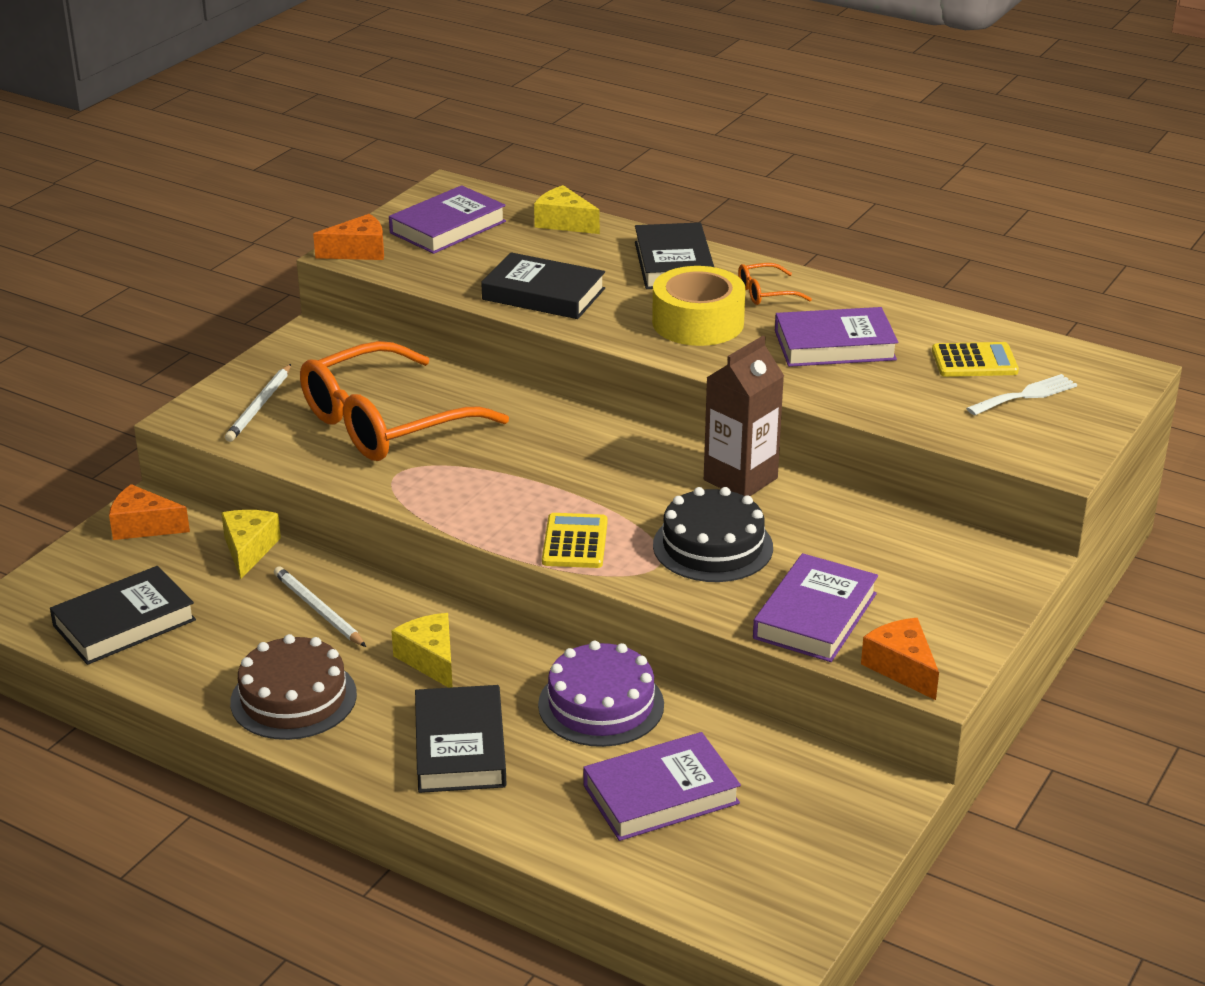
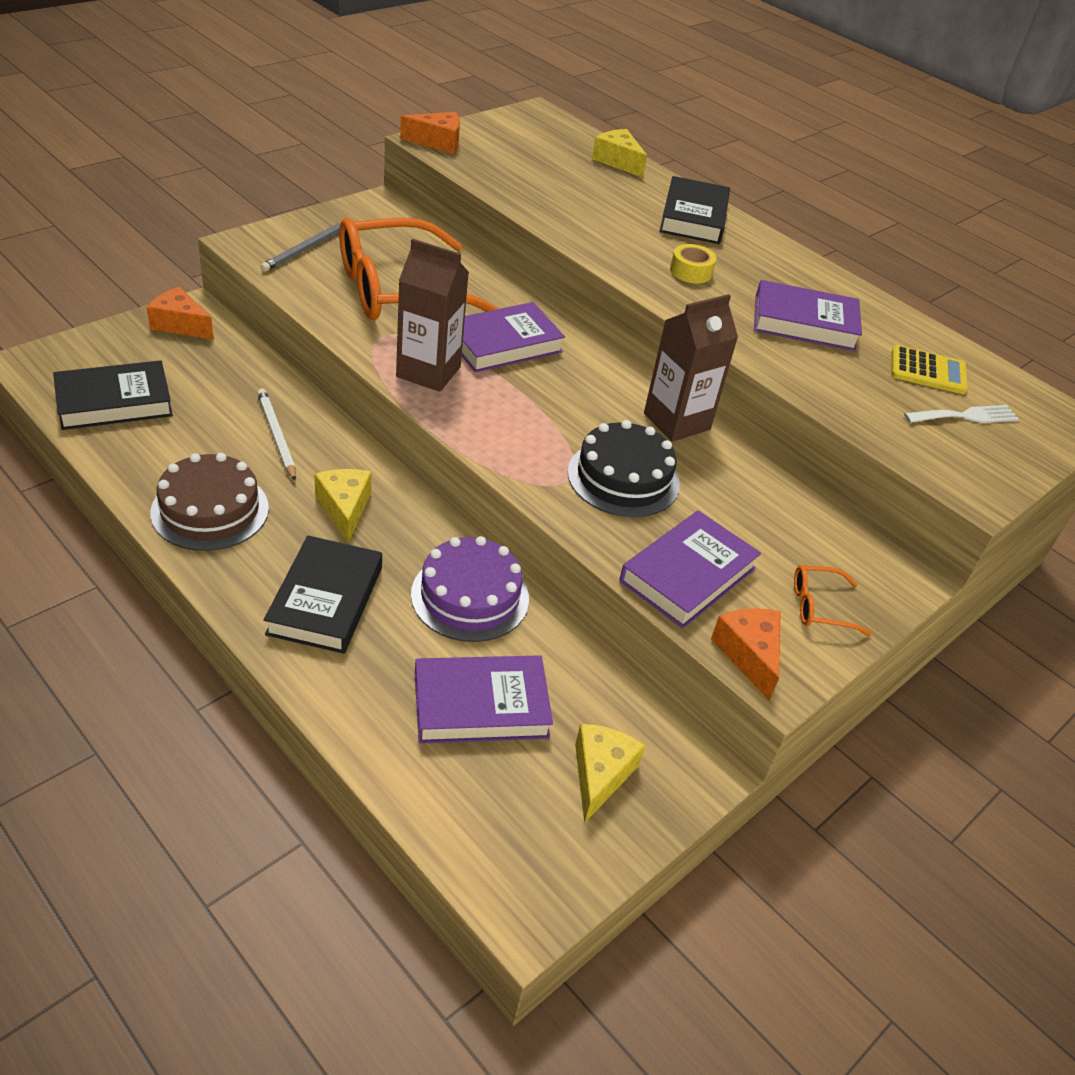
camera: 10 degrees right, 10 degrees up
(249, 550) = (251, 367): yellow cheese -> yellow cheese (600, 774)
(259, 406) = (306, 249): white pencil -> grey pencil
(448, 227) = (521, 141): purple book -> purple book (503, 344)
(464, 497) = (428, 372): none -> brown carton
(543, 294) = (570, 214): black book -> none
(575, 542) = (502, 439): yellow calculator -> none
(698, 323) = (691, 271): yellow tape -> yellow tape, size x0.52
(766, 293) = (762, 261): orange glasses -> orange glasses (820, 607)

